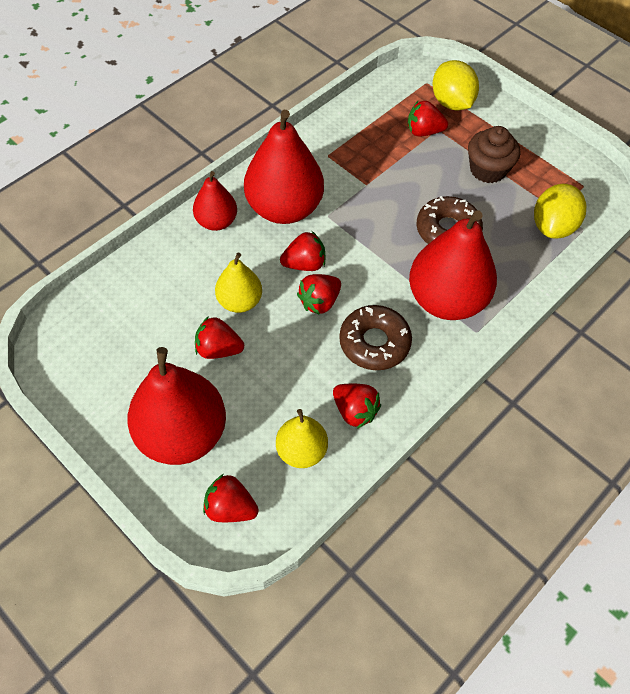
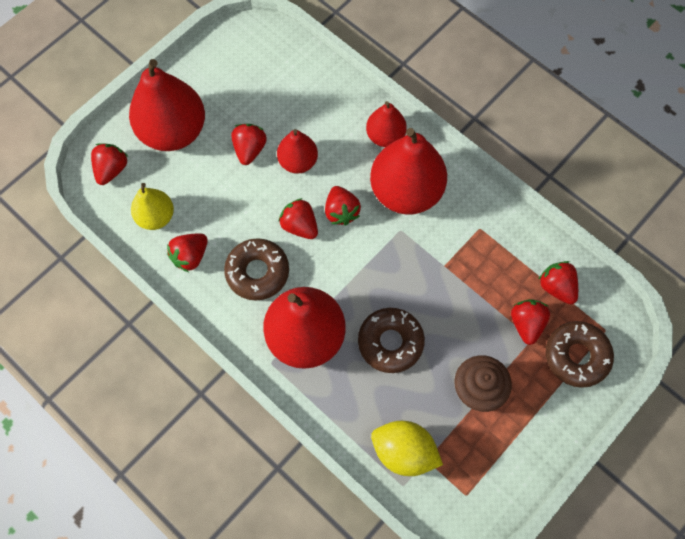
camera: 90 degrees right, 10 degrees up
(240, 301) = (298, 162): yellow pear -> red pear
(387, 108) = (556, 287): none -> red strawberry
(451, 103) = (576, 356): yellow lemon -> brown donut

